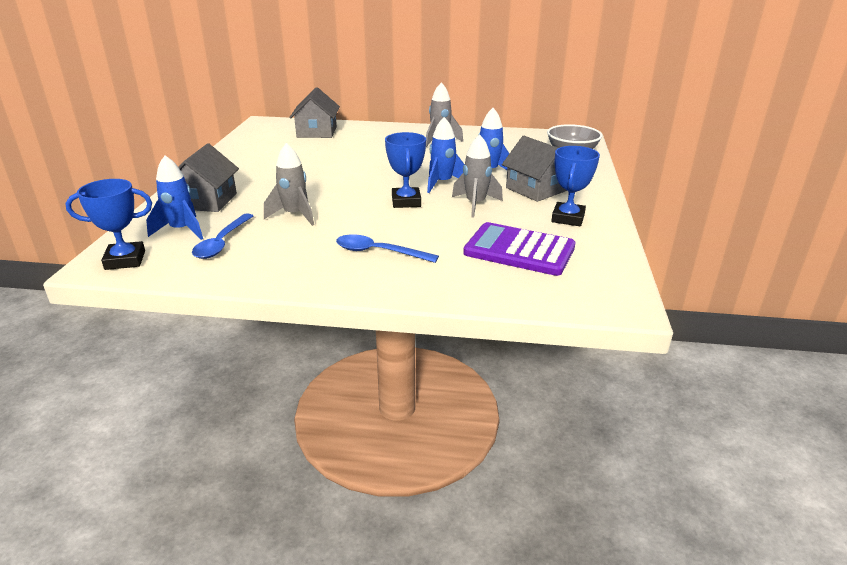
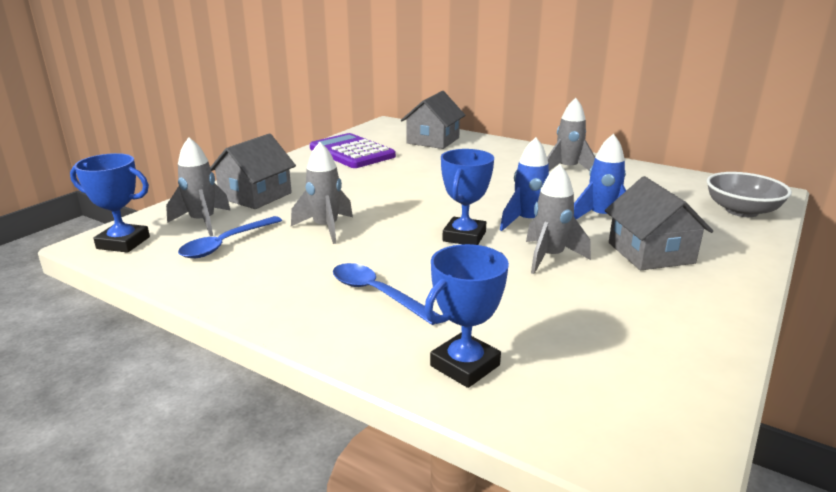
camera: 25 degrees right, 5 degrees down
(182, 230) = (203, 222): blue rocket -> grey rocket
(519, 250) = (561, 335): purple calculator -> purple calculator (352, 152)
(568, 218) = (670, 304): blue trophy -> blue trophy (465, 365)

